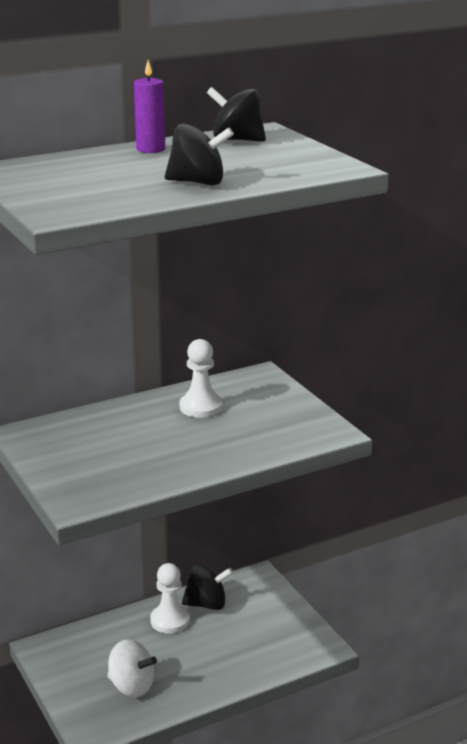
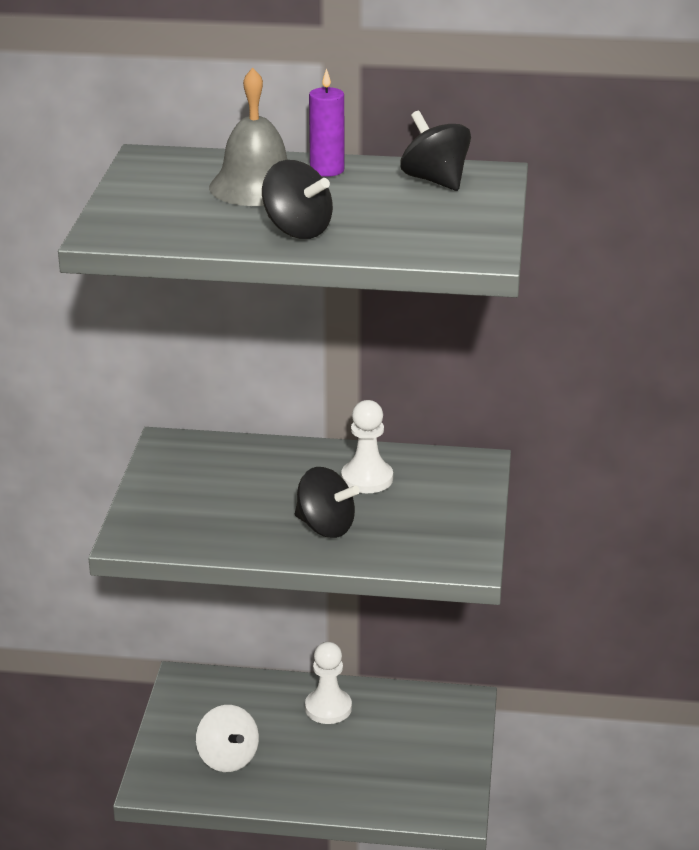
camera: 35 degrees right, 5 degrees up
(117, 167) = (256, 186): none -> grey bell
(206, 604) = (382, 707): black spinning top -> black spinning top (325, 527)

